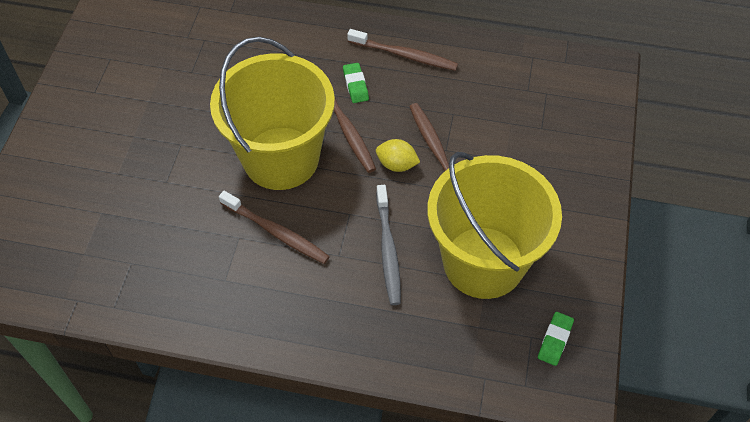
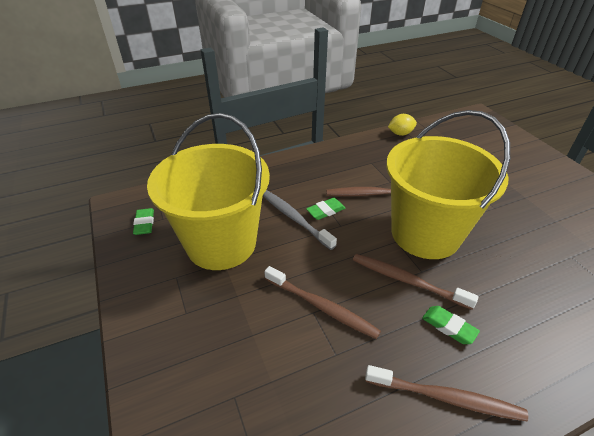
camera: 145 degrees right, 15 degrees down
(348, 240) = (325, 211): none -> green eraser
(397, 164) = (341, 275): yellow lemon -> yellow lemon (400, 134)
(405, 55) = (446, 398): brown toothbrush -> brown toothbrush turned 150 degrees counterclockwise

